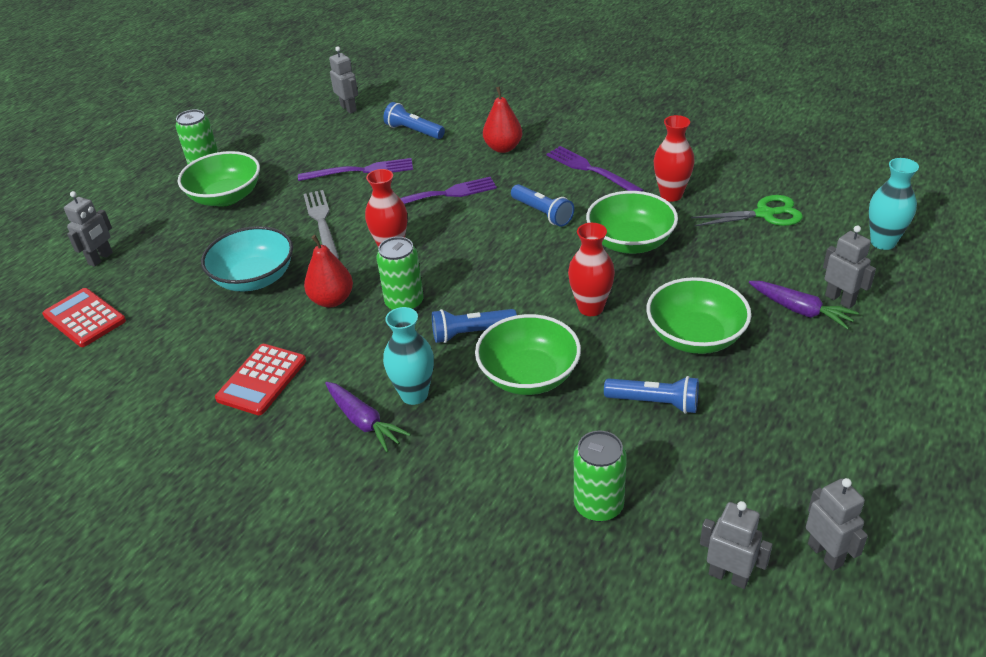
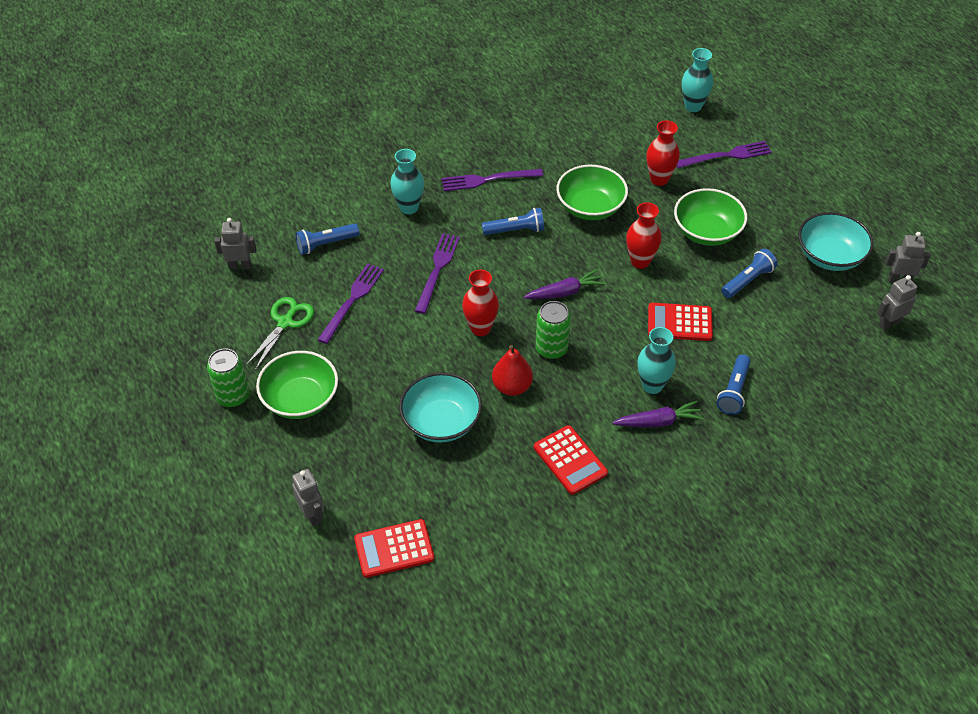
camera: 60 degrees left, 10 degrees up
(321, 222) = (403, 353): grey fork -> none
(471, 333) = (615, 330): blue flashlight -> blue flashlight (734, 391)
(503, 148) = (409, 207): red pear -> turquoise vase
(529, 375) = (679, 322): green bowl -> red calculator
(598, 505) = (808, 347): green can -> none
(671, 195) = (558, 160): red vase -> red vase (659, 179)
(764, 214) = (620, 134): green scissors -> green scissors (285, 323)
(784, 460) = (830, 256): none -> turquoise bowl
(800, 310) = (721, 176): purple carrot -> purple carrot (564, 292)
(840, 299) = (726, 155): grey robot -> purple fork

